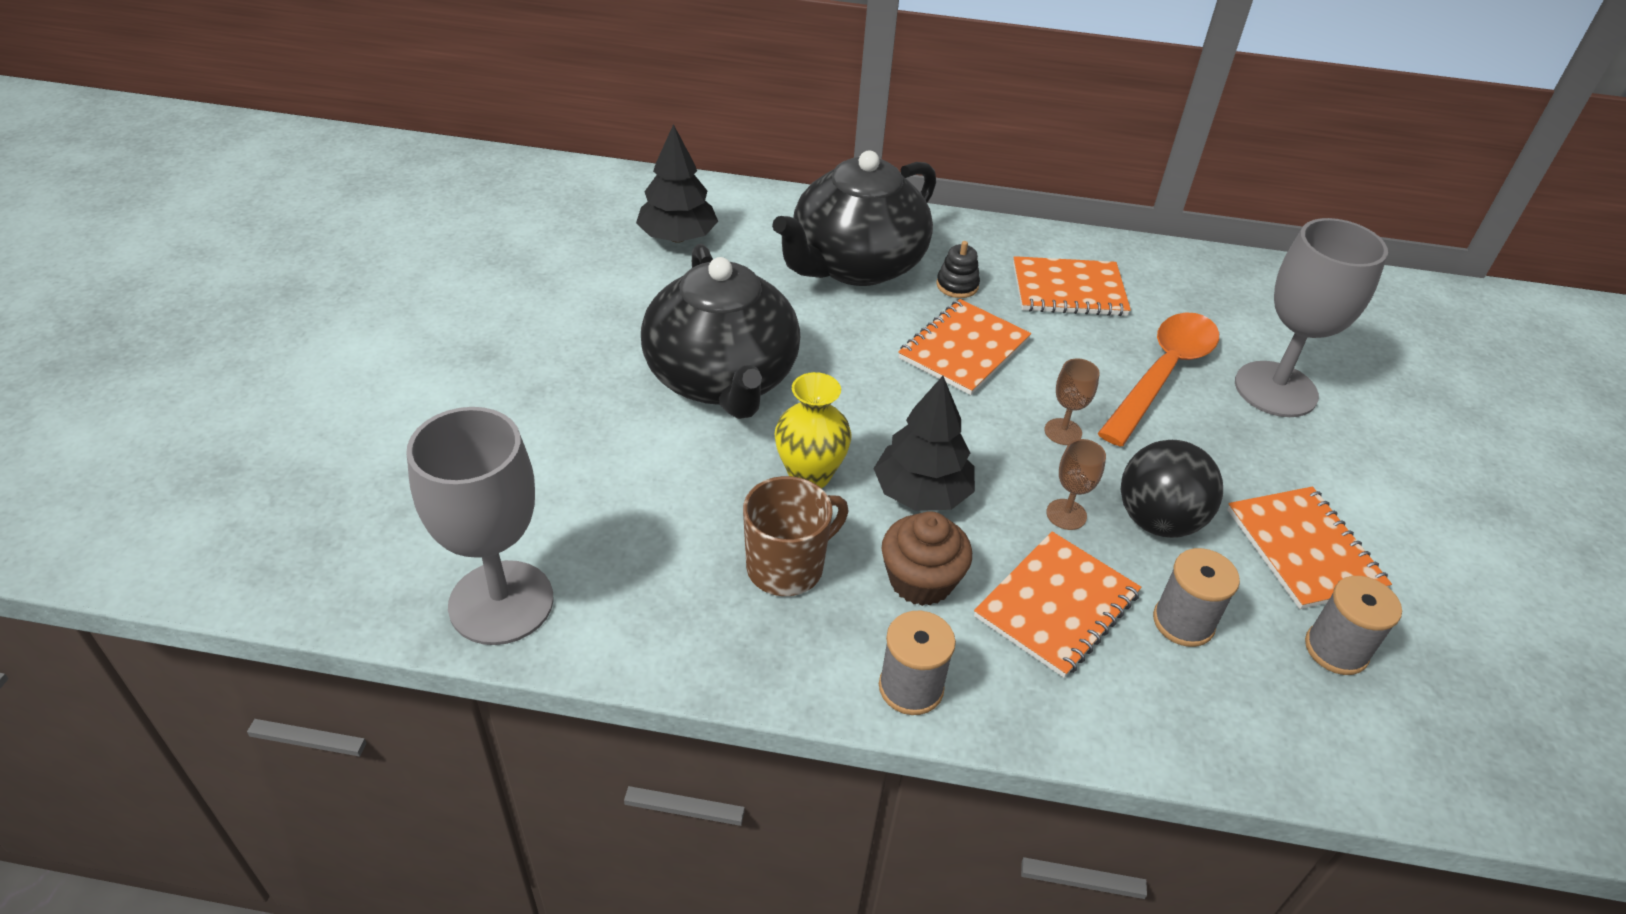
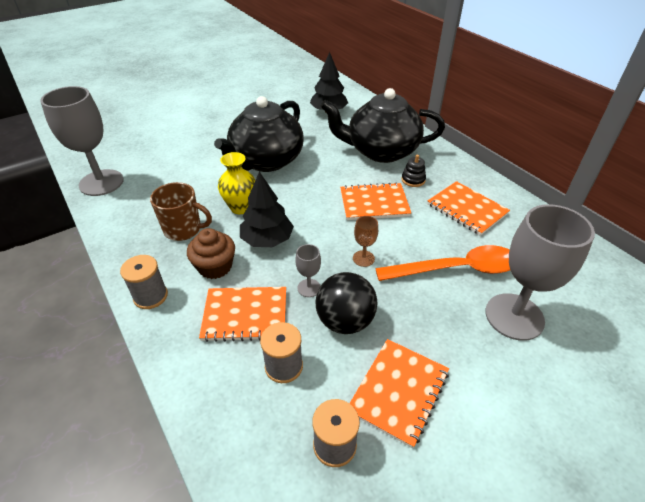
camera: 50 degrees right, 0 degrees up
(1066, 514) = (309, 288): brown goblet -> grey goblet

